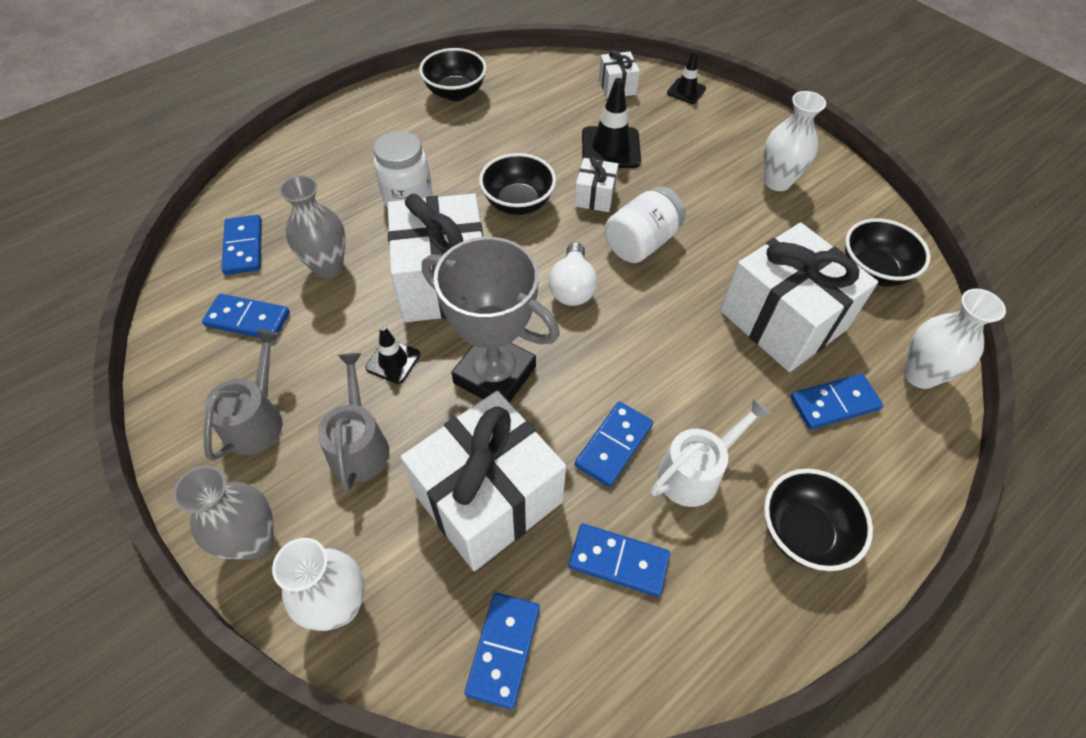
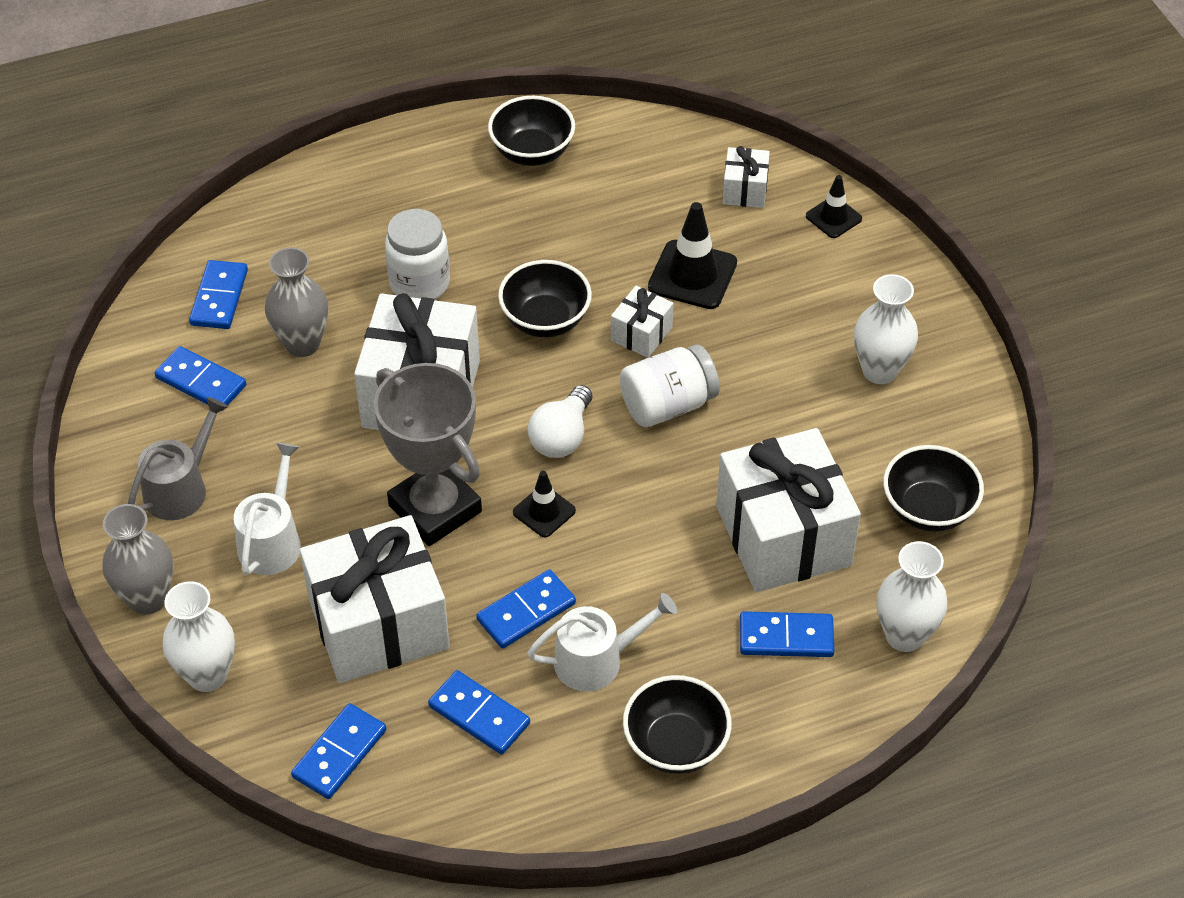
camera: 20 degrees right, 5 degrees down
(359, 446) = (272, 541): grey watering can -> white watering can
(393, 361) = (335, 466): black traffic cone -> black traffic cone (544, 511)

